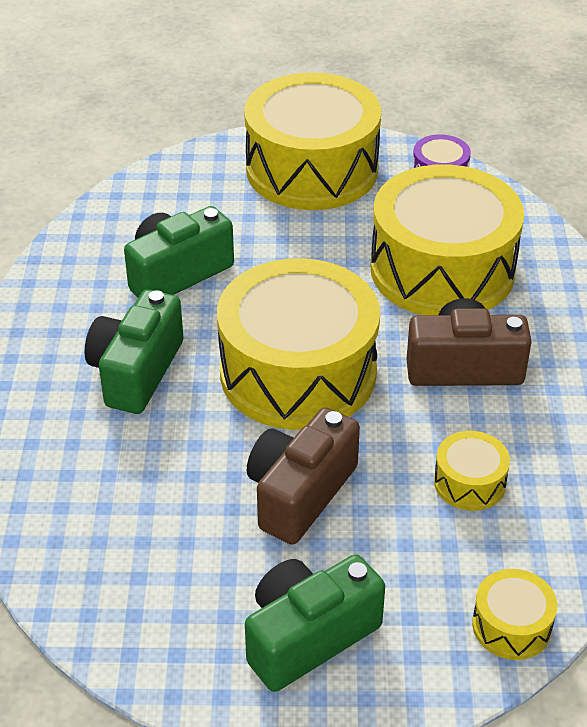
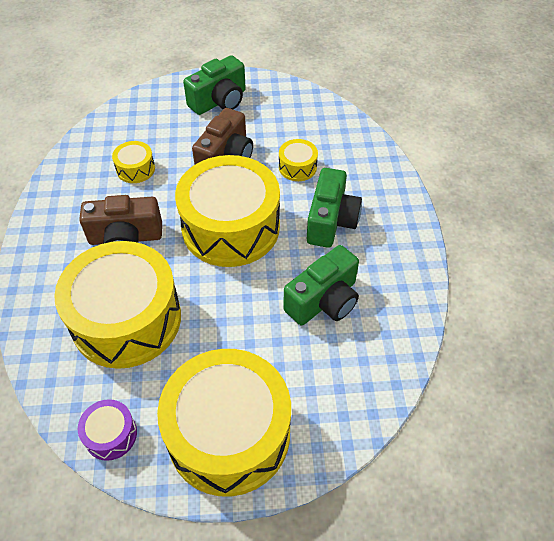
camera: 175 degrees right, 10 degrees up
(511, 626) = (128, 110): yellow drum -> yellow drum (297, 167)

